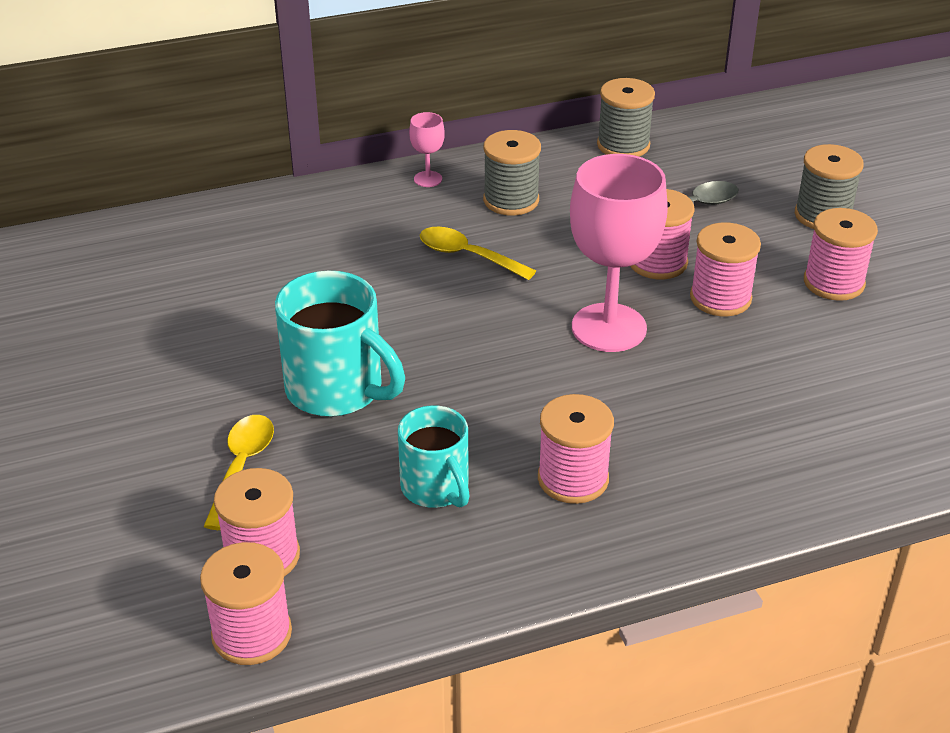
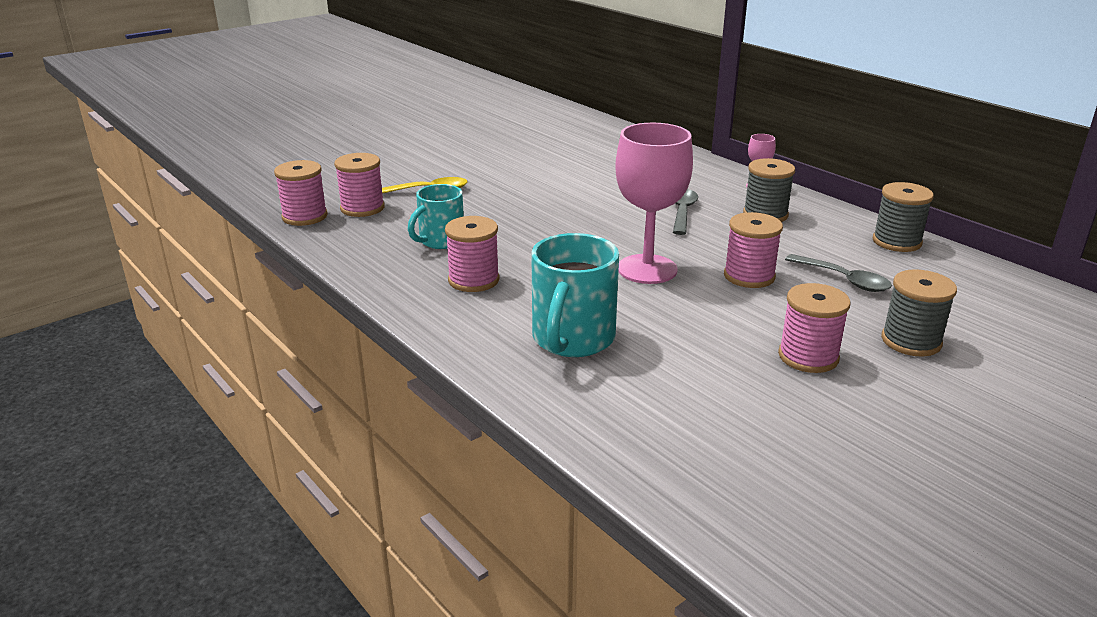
camera: 70 degrees right, 10 degrees down
(337, 390) = (511, 200): turquoise mug -> turquoise mug (572, 339)
(467, 256) = (682, 212): yellow spoon -> grey spoon
(720, 298) = (729, 307): pink spool -> none

